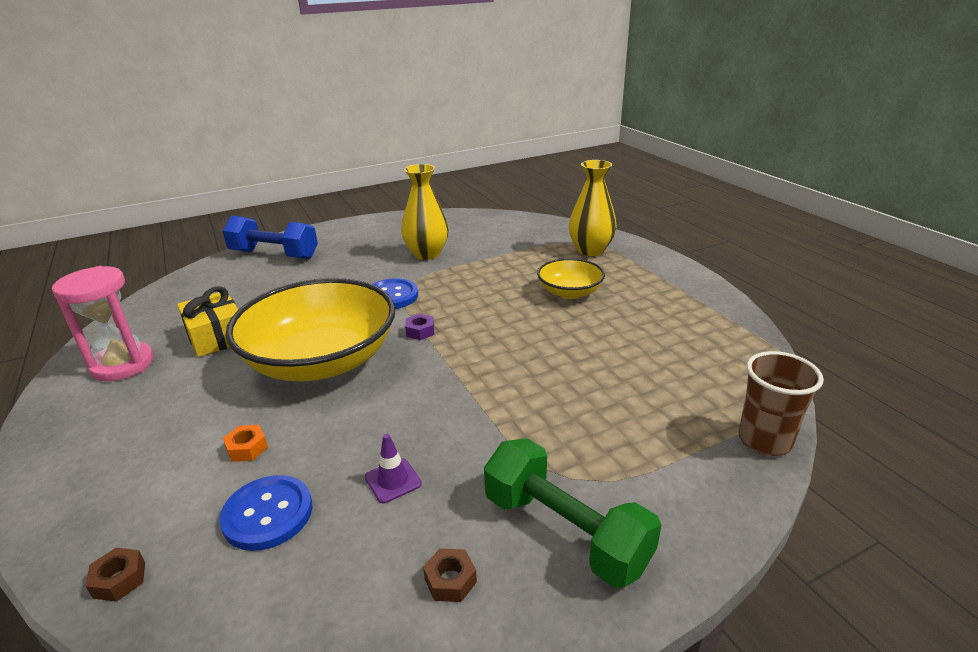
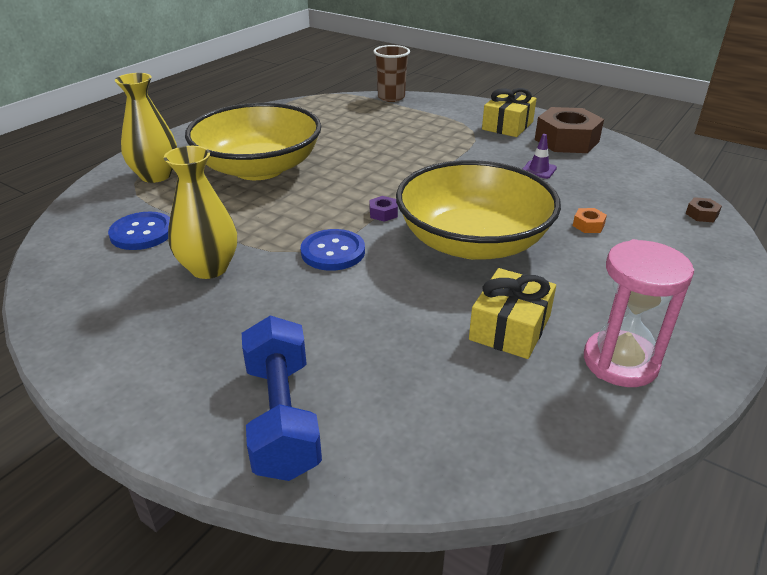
camera: 120 degrees left, 5 degrees up
(268, 514) = (610, 194): blue button -> blue button (142, 233)
(450, 580) = (566, 140): brown nut -> brown nut, size x2.48
(565, 532) = (507, 125): green dumbbell -> yellow gift
(570, 292) = (259, 168): yellow bowl -> yellow bowl, size x2.02

